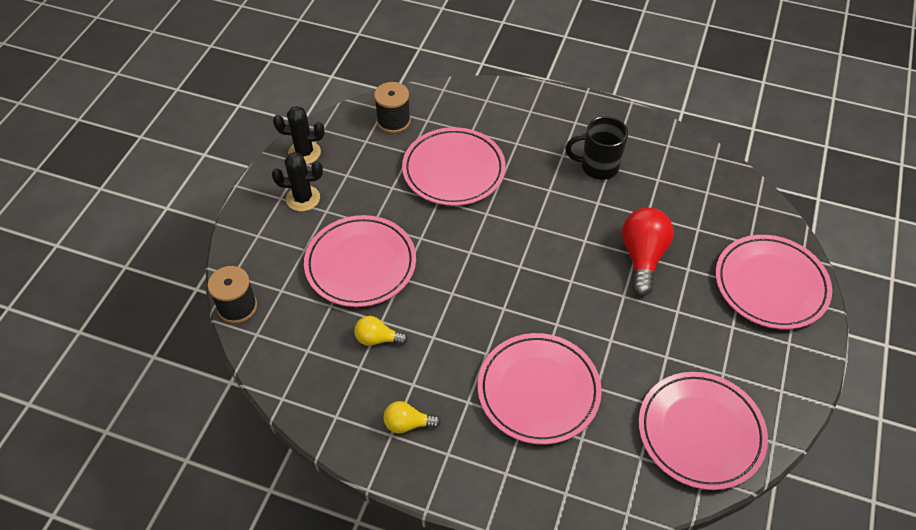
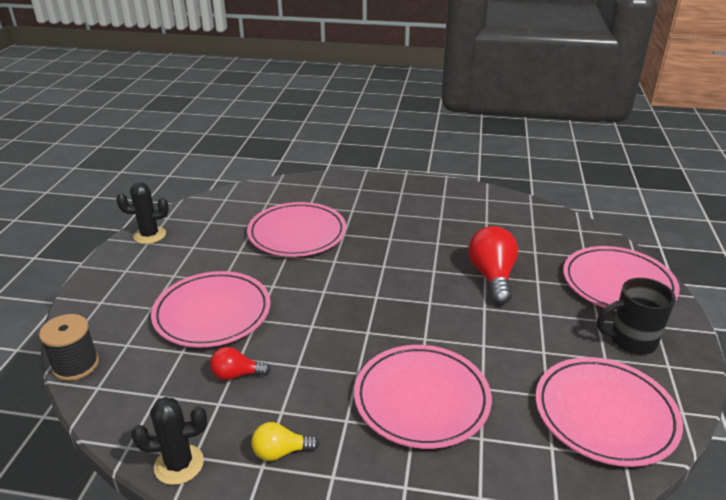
camera: 10 degrees left, 20 degrees down
(303, 198) = (149, 268): black cactus -> black cactus (179, 464)
(377, 339) = (236, 375): yellow light bulb -> red light bulb
(393, 121) = (235, 206): black spool -> none
(598, 167) = (430, 219): black mug -> black mug (631, 341)

